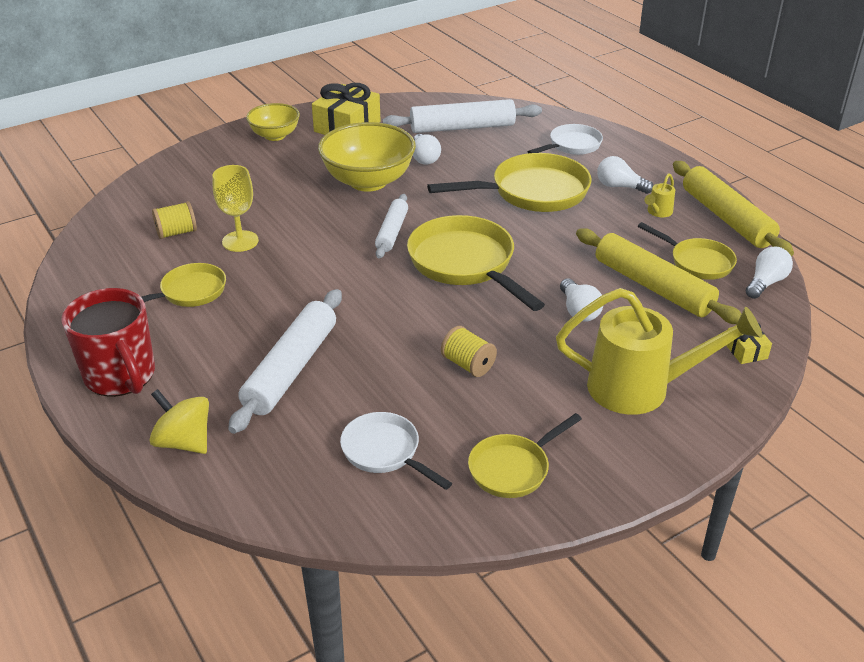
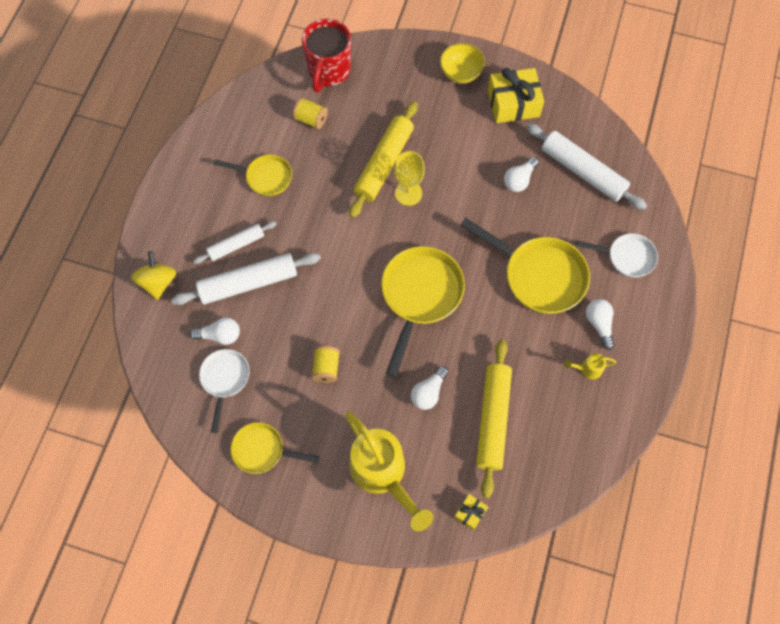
camera: 50 degrees right, 30 degrees up
(121, 376) = (177, 210): red mug -> red mug (328, 71)
(240, 241) = (332, 159): yellow goblet -> yellow goblet (408, 193)
(368, 181) = (459, 171): yellow bowl -> none
(392, 232) = (416, 230): white rolling pin -> white rolling pin (236, 245)
(697, 262) = (546, 429): yellow pan -> none
(726, 218) = (621, 417): yellow rolling pin -> yellow rolling pin (384, 164)
(765, 283) = (559, 486): white light bulb -> white light bulb (220, 335)

